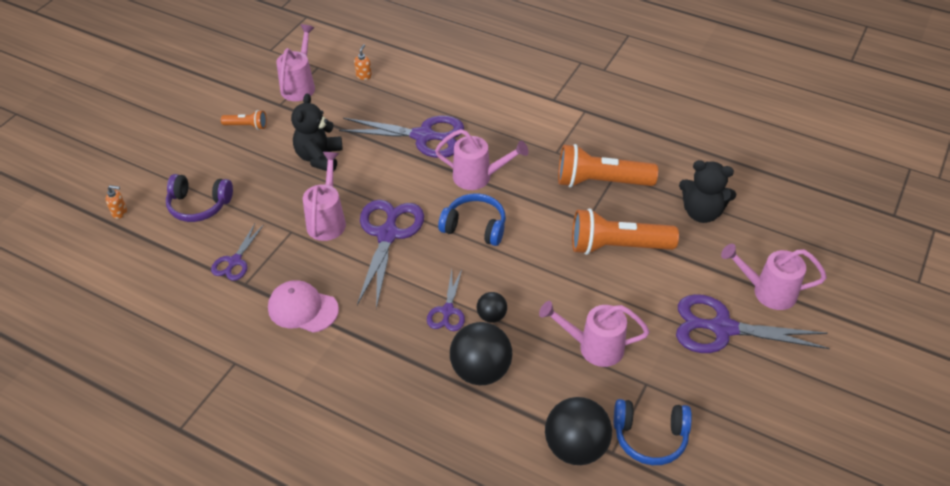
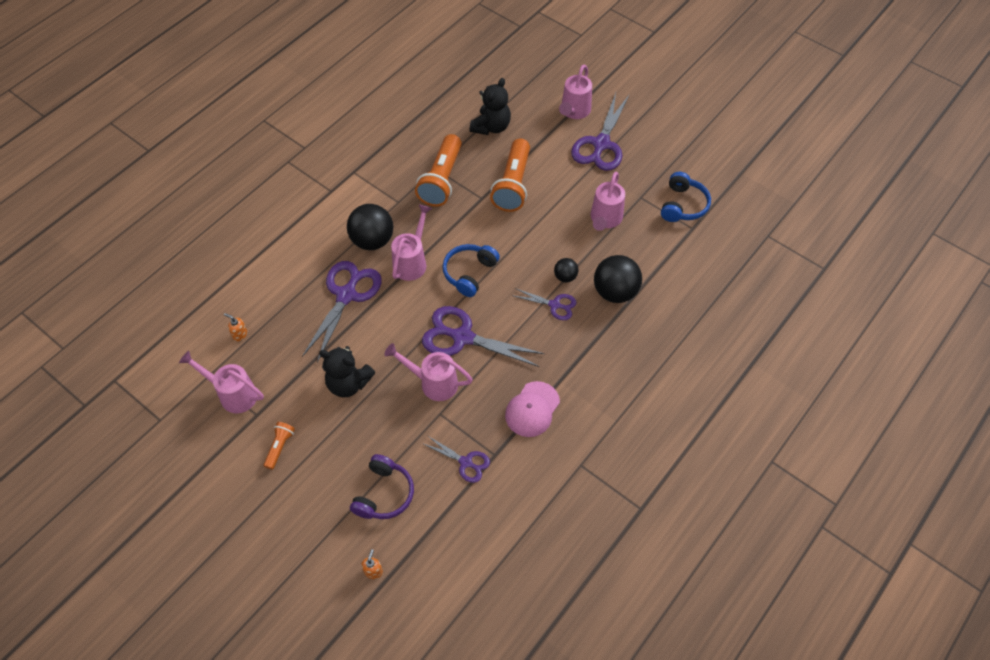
camera: 80 degrees left, 10 degrees up
(576, 447) = (686, 247): black ball -> black ball (372, 240)

